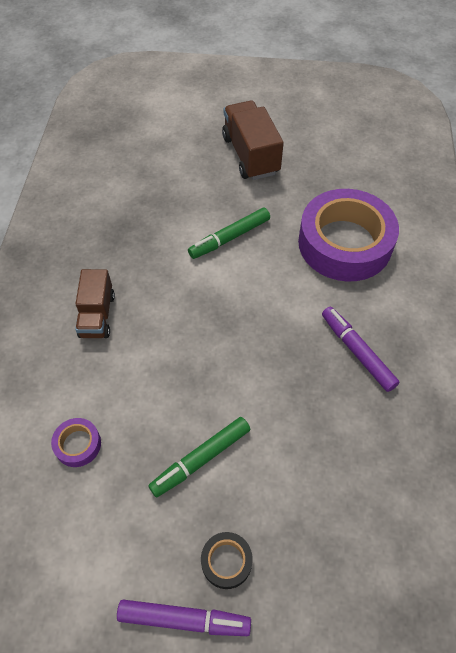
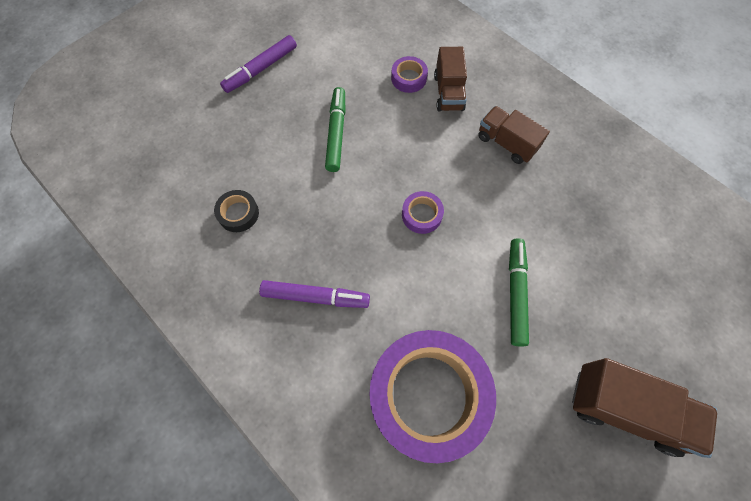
camera: 130 degrees right, 10 degrees up
(71, 395) = (448, 92): none -> brown truck
(222, 330) = (421, 215): none -> purple tape
(226, 561) = (266, 105): black tape -> black tape (238, 213)

